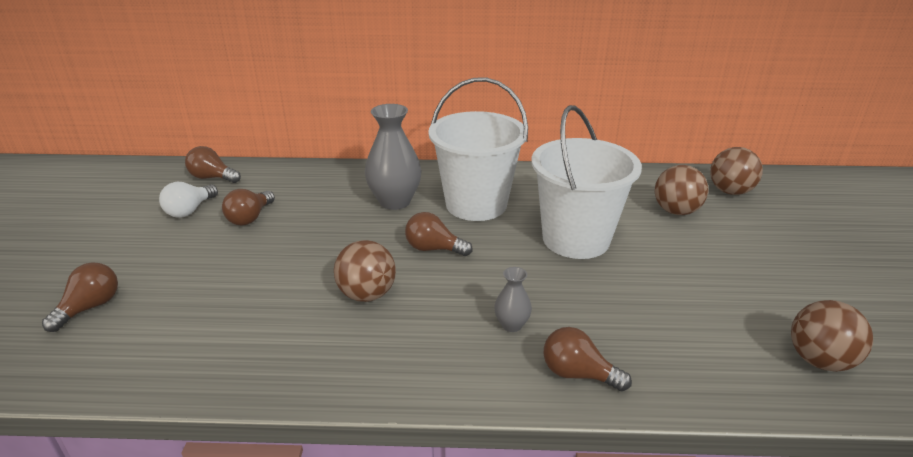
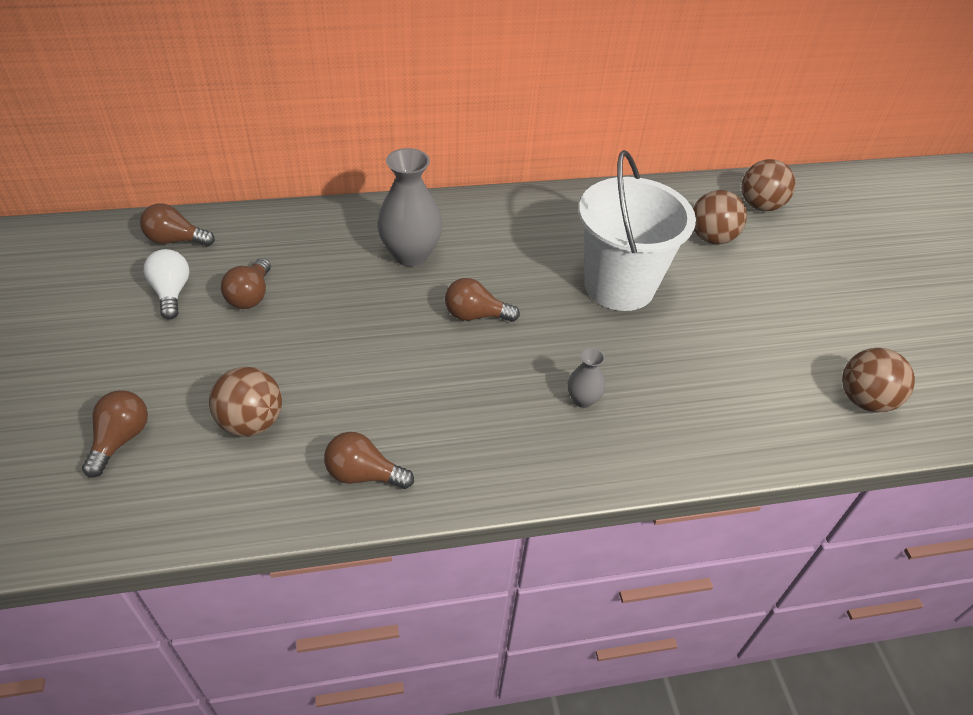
camera: 15 degrees left, 15 degrees up
(190, 210) = (172, 292): white light bulb -> white light bulb turned 150 degrees clockwise
(367, 294) = (425, 382): brown ball -> brown ball (252, 422)
(476, 204) = (502, 249): white bucket -> none
(578, 374) = (658, 445): brown light bulb -> brown light bulb (364, 474)

